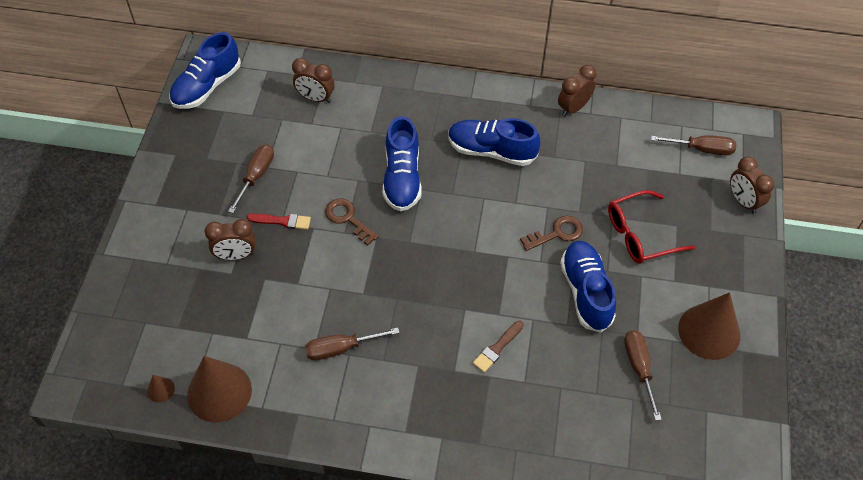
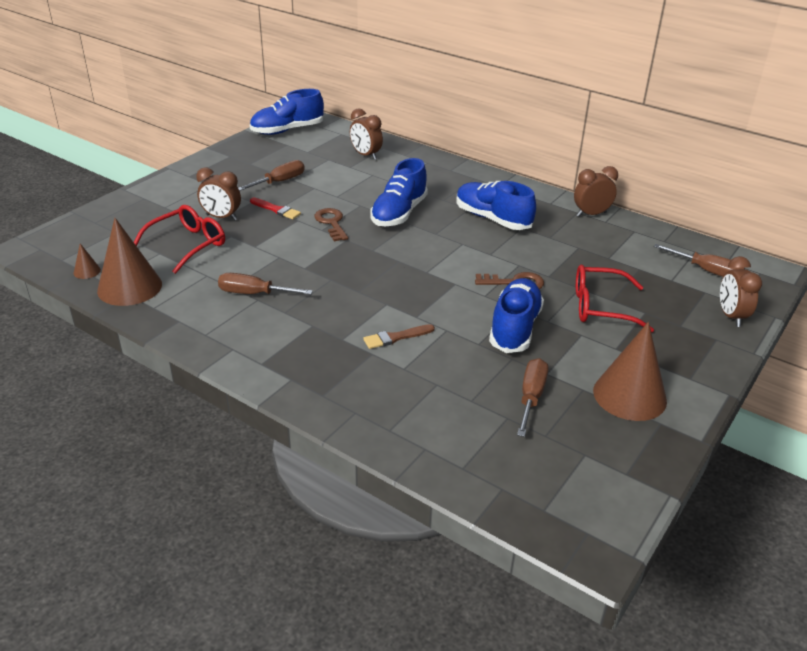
camera: 25 degrees right, 20 degrees down
(231, 310) = (187, 245): none -> red glasses

